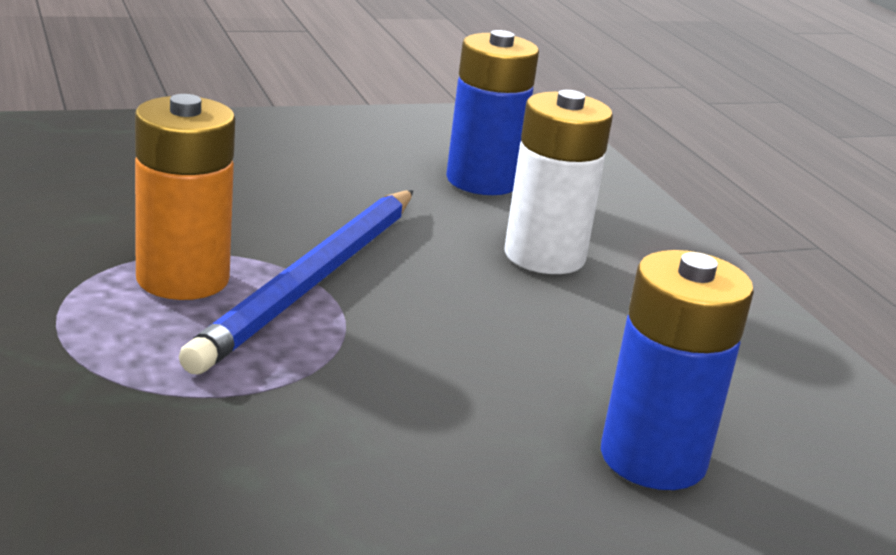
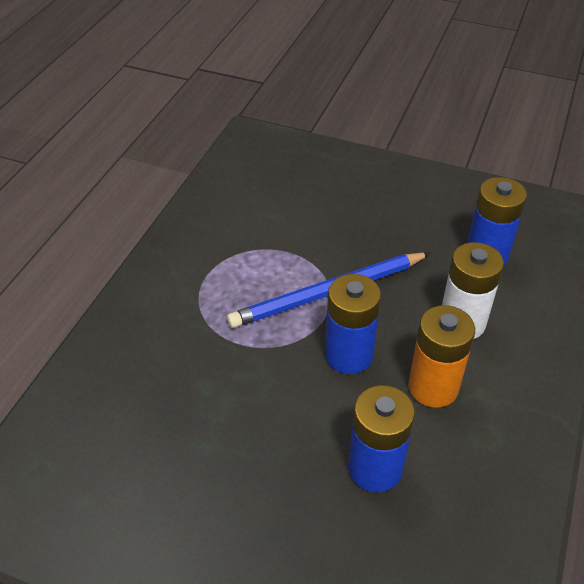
camera: 45 degrees right, 20 degrees up
(182, 279) = (275, 269): orange battery -> orange battery (433, 387)
(439, 342) = (349, 355): none -> blue battery

